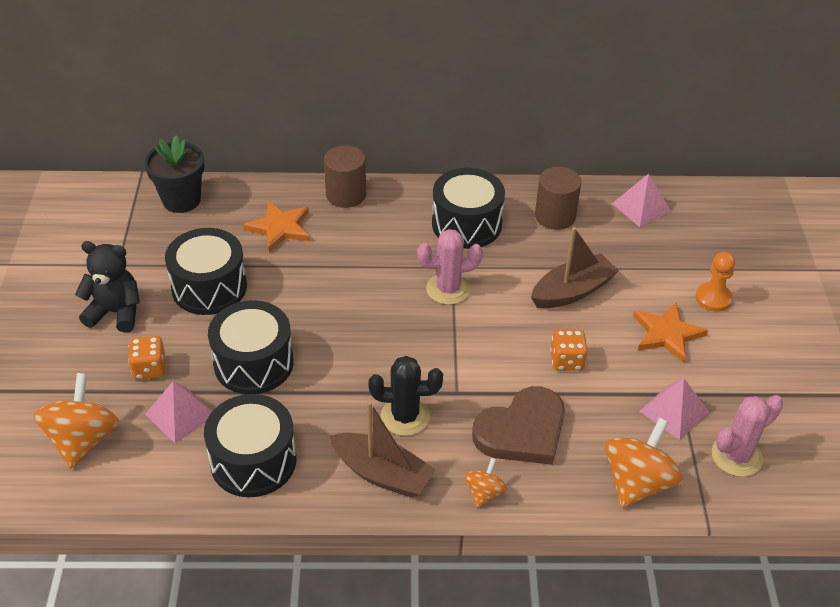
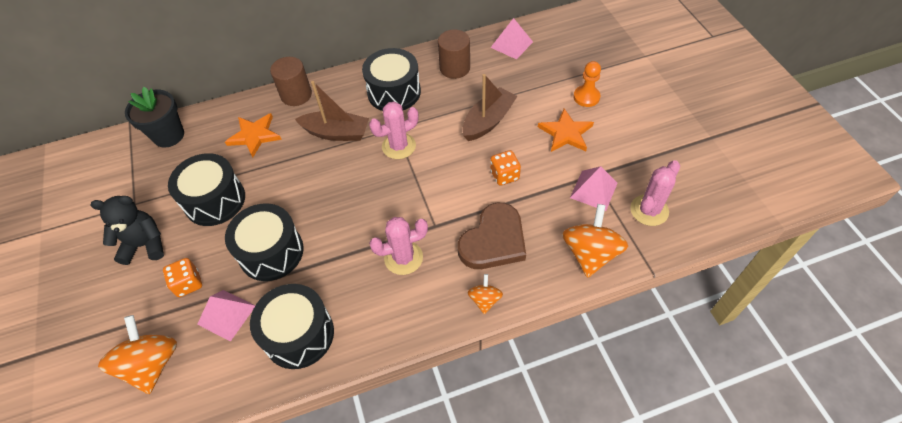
camera: 15 degrees left, 10 degrees up
(382, 473) = (403, 311): brown boat -> brown boat (336, 133)
(405, 416) = (403, 258): black cactus -> pink cactus

